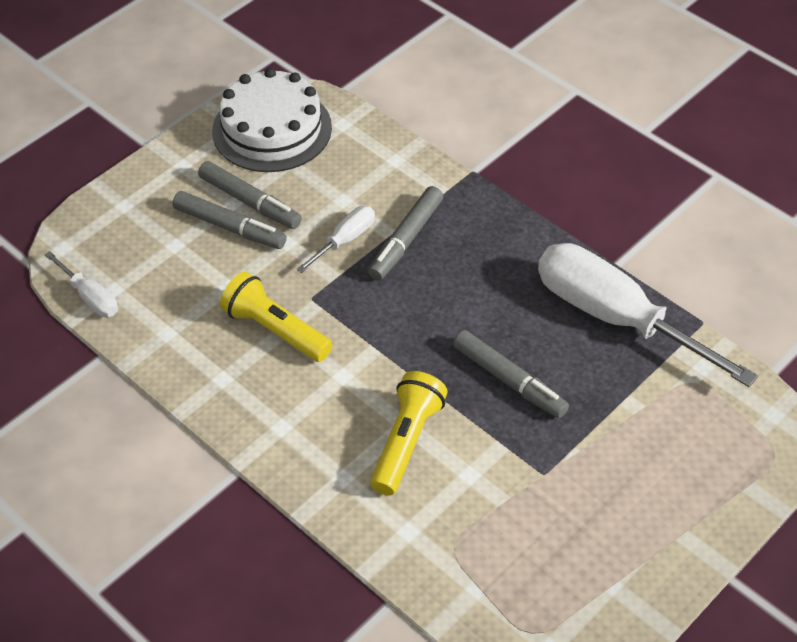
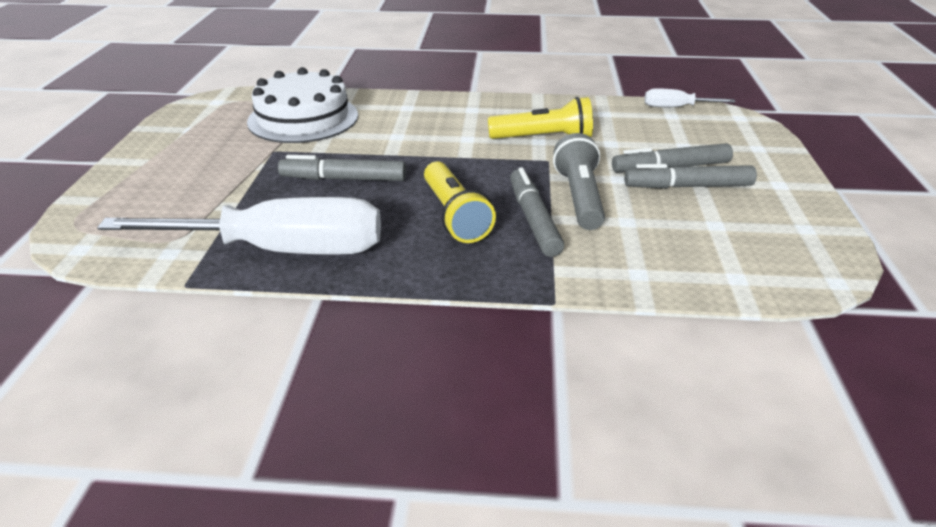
camera: 140 degrees right, 15 degrees down
(272, 129) = (778, 240): white cake -> white cake (303, 118)
(345, 240) = (579, 197): white screwdriver -> grey flashlight
(406, 442) = (385, 130): yellow flashlight -> yellow flashlight (454, 215)

